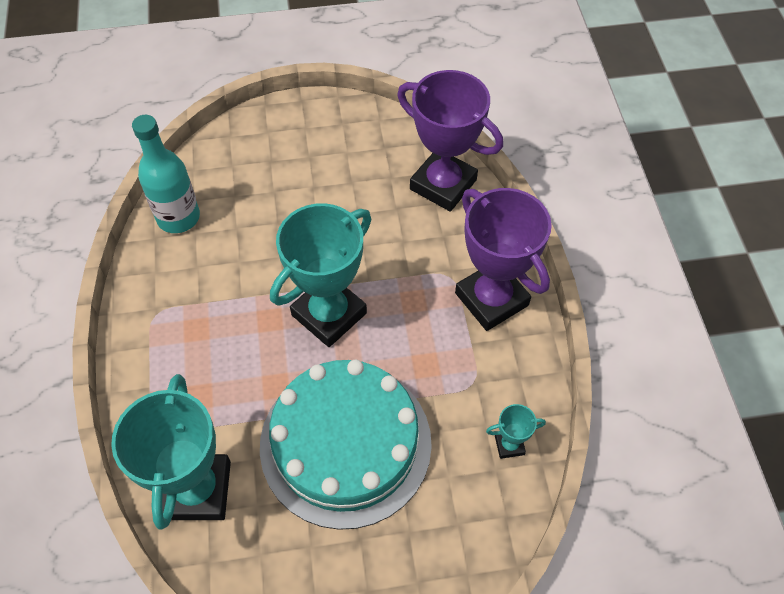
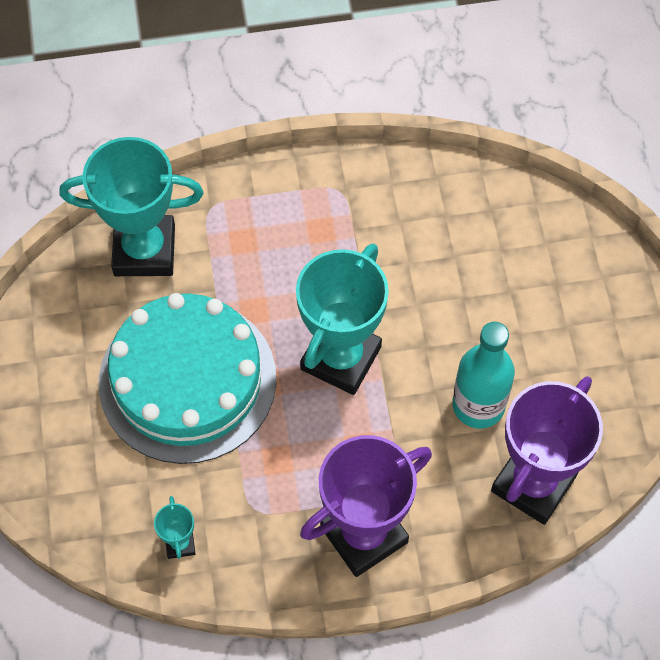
camera: 90 degrees right, 5 degrees up
(178, 217) = (465, 196): turquoise bottle -> turquoise bottle (478, 405)
(329, 314) = (341, 358): turquoise trophy -> turquoise trophy turned 75 degrees clockwise

